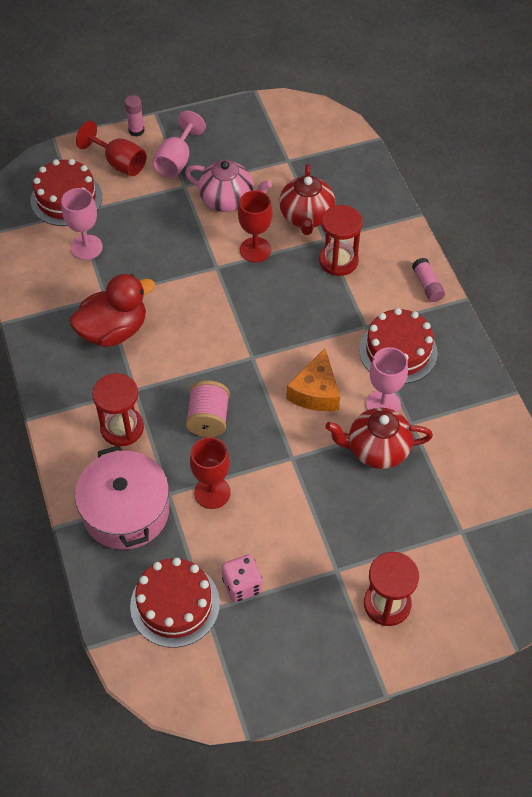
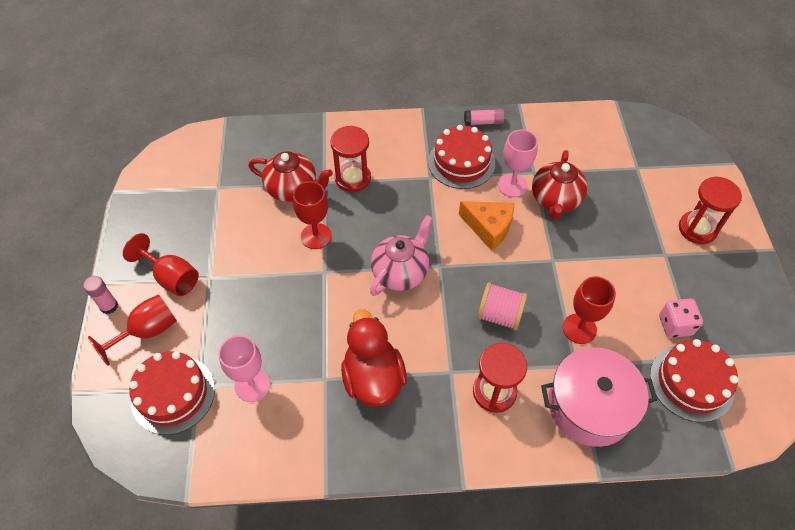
camera: 75 degrees left, 0 degrees up
(176, 161) = (172, 278): pink goblet -> red goblet
(228, 200) = (245, 245): pink teapot -> pink teapot (401, 272)
(427, 285) = (400, 127): pink glue stick -> pink glue stick (483, 122)

